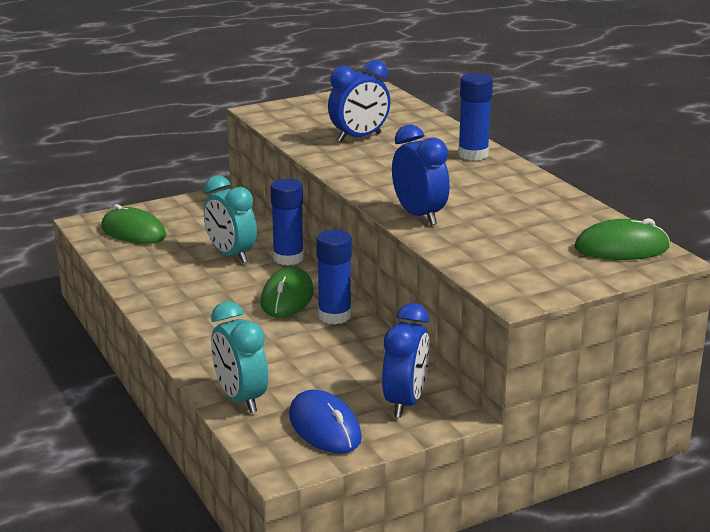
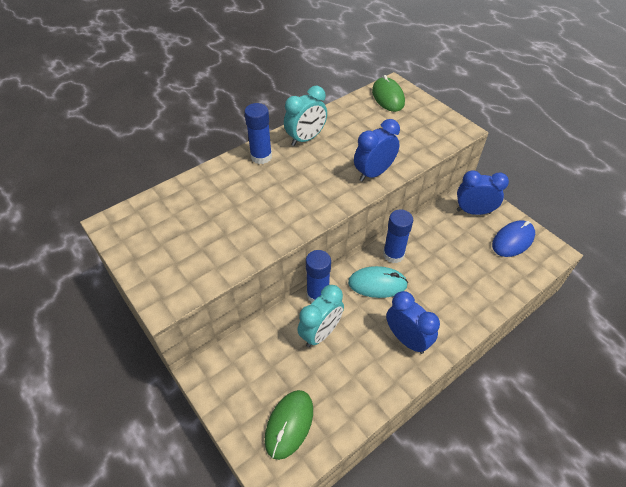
camera: 100 degrees left, 25 degrees up
(240, 399) = (506, 283): turquoise clock -> turquoise clock (306, 139)
(287, 297) = (377, 284): green mouse -> turquoise mouse
(359, 137) = (233, 220): blue clock -> blue clock (407, 339)

